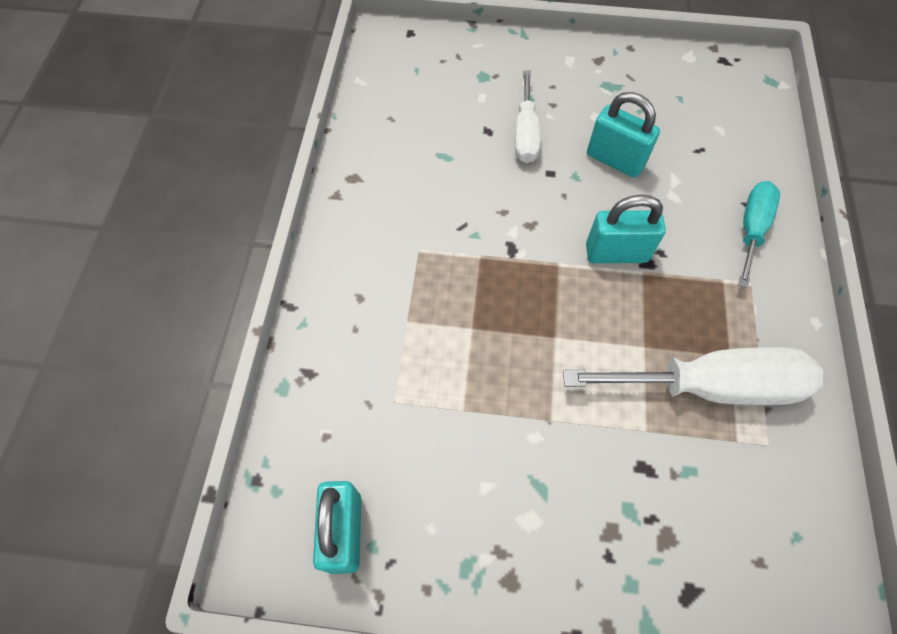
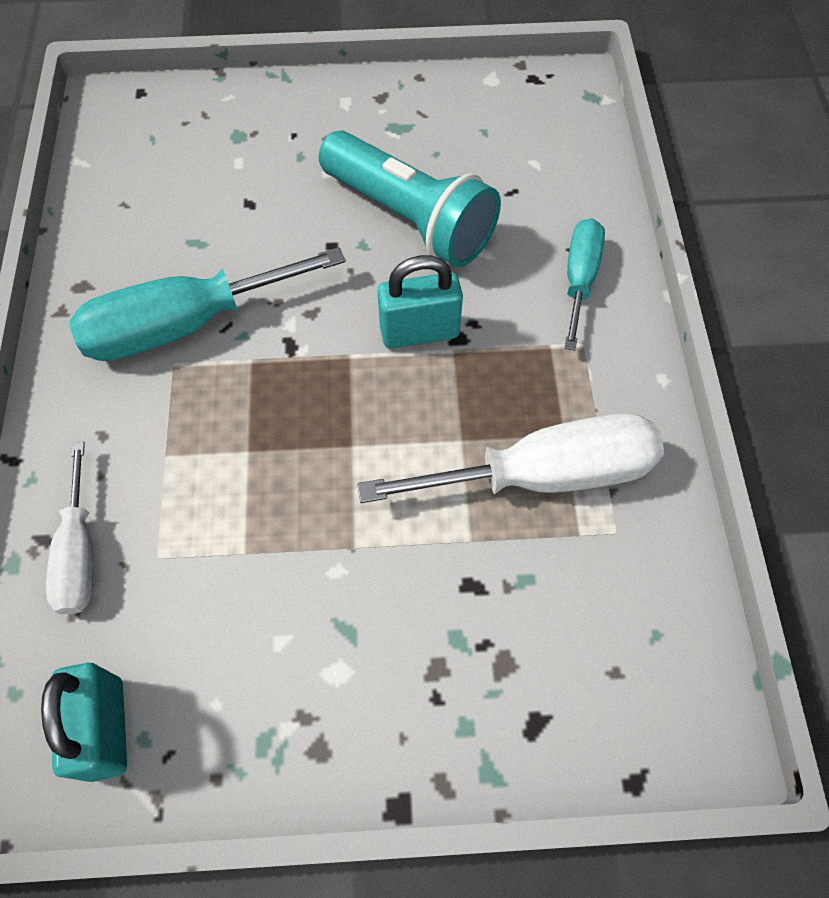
camera: 10 degrees left, 0 degrees up
(431, 220) = (185, 324): none -> turquoise screwdriver
(525, 134) = (296, 201): white screwdriver -> white screwdriver (80, 552)
(615, 160) = (409, 218): turquoise padlock -> turquoise flashlight

